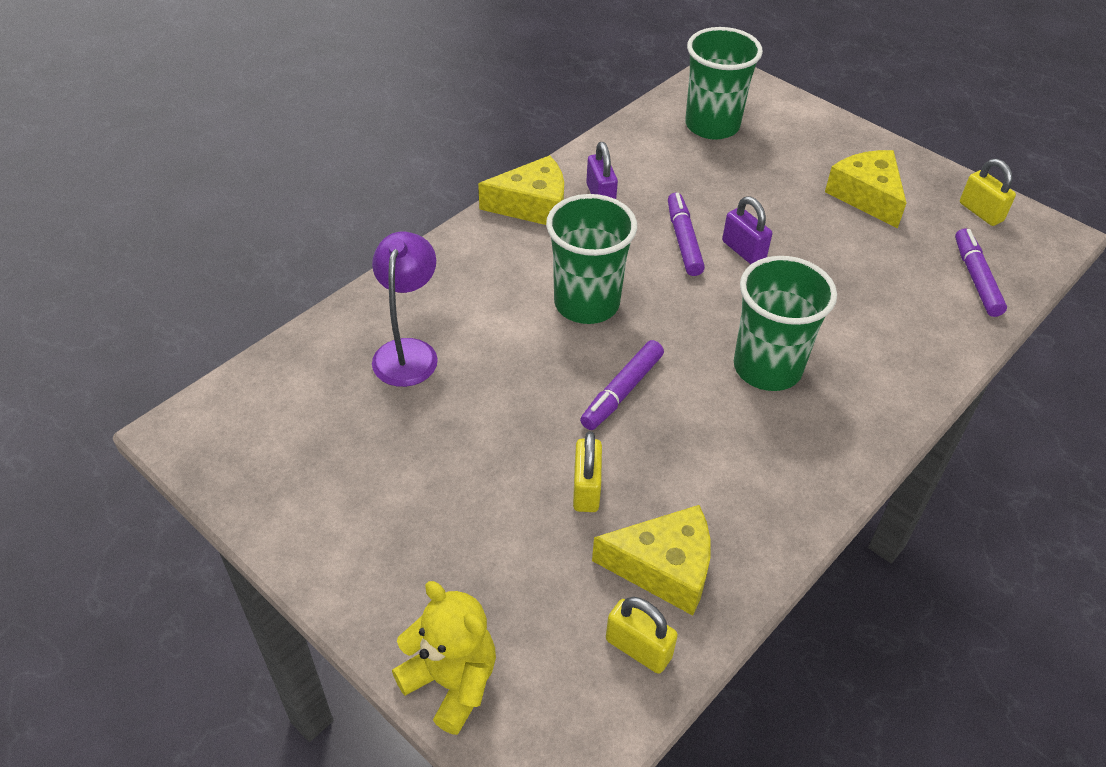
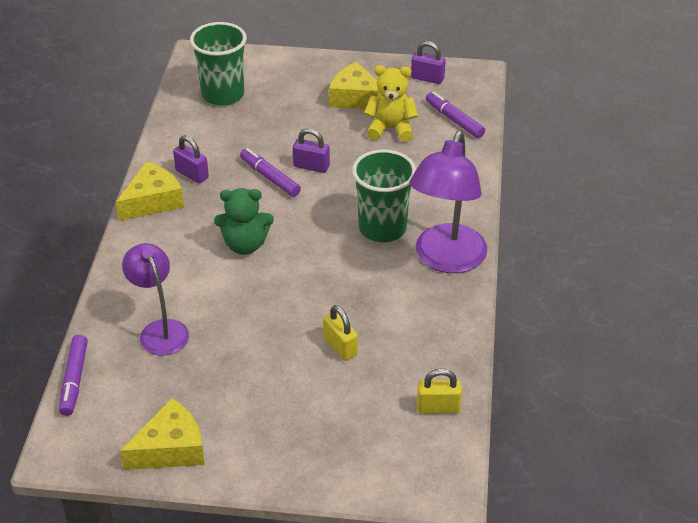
camera: 35 degrees left, 5 degrees down
(451, 682) = (357, 480): yellow teddy bear -> yellow teddy bear (390, 129)
(586, 303) = (245, 245): green cup -> green teddy bear
(622, 391) = (312, 284): purple marker -> purple marker (74, 380)
(664, 568) = (417, 362): yellow cheese -> yellow cheese (171, 448)
(817, 452) = (446, 260): none -> purple lamp
(981, 212) = (427, 78): yellow padlock -> purple padlock

